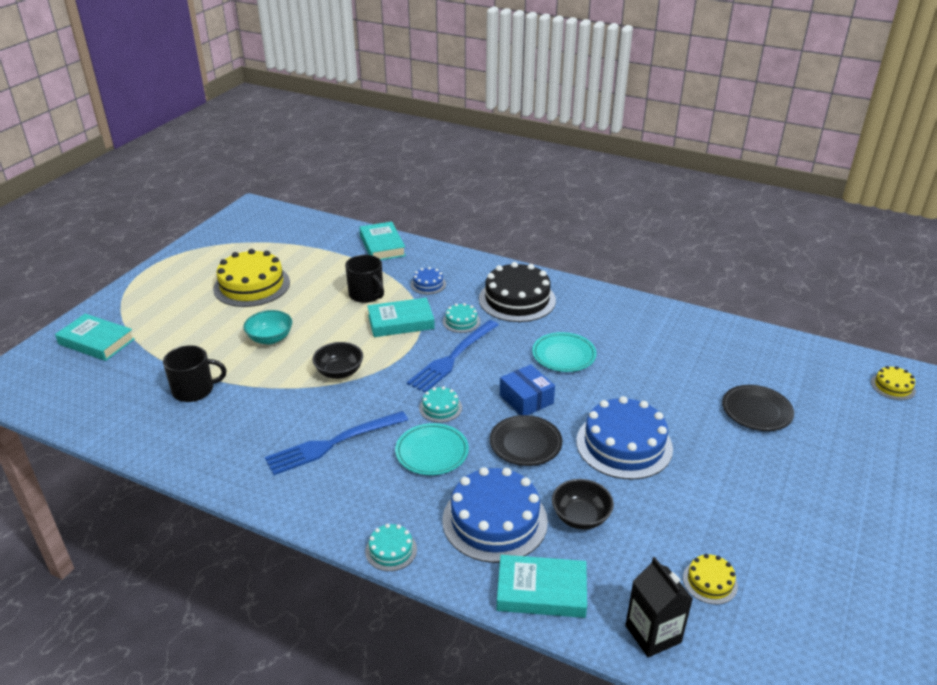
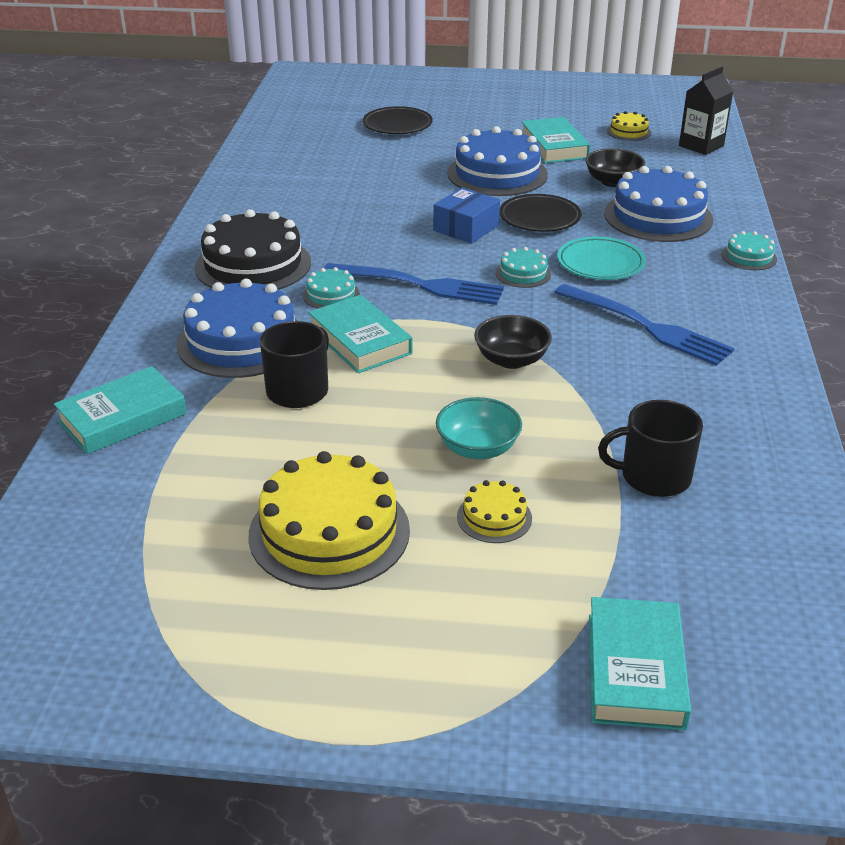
camera: 110 degrees left, 0 degrees up
(194, 390) = (653, 477): black mug -> black mug turned 60 degrees counterclockwise
(428, 284) = (241, 341): blue cake -> blue cake, size x2.11
(541, 591) = (711, 187): turquoise book -> turquoise book (554, 146)
(563, 355) = (366, 219): turquoise plate -> none
(893, 386) = (318, 79): yellow cake -> yellow cake (494, 517)

